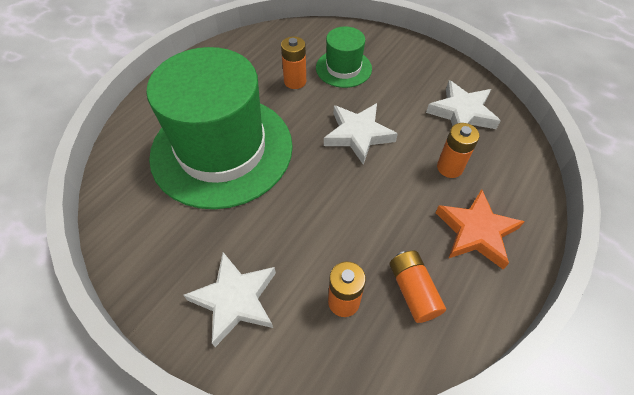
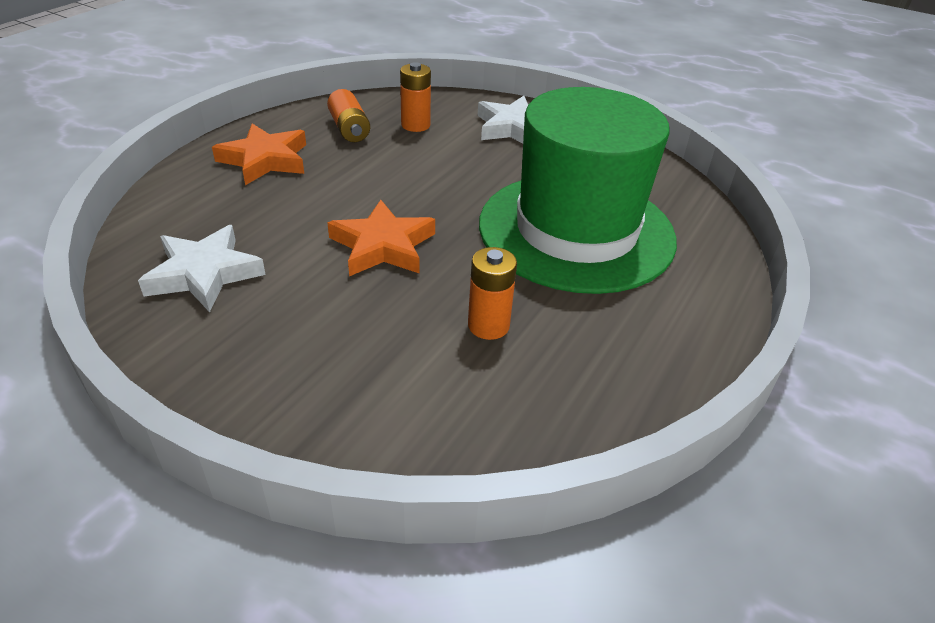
camera: 175 degrees right, 15 degrees down
(343, 68) = (395, 352): green hat -> none
(358, 135) = (383, 246): white star -> orange star
(449, 167) = (264, 210): orange battery -> none

